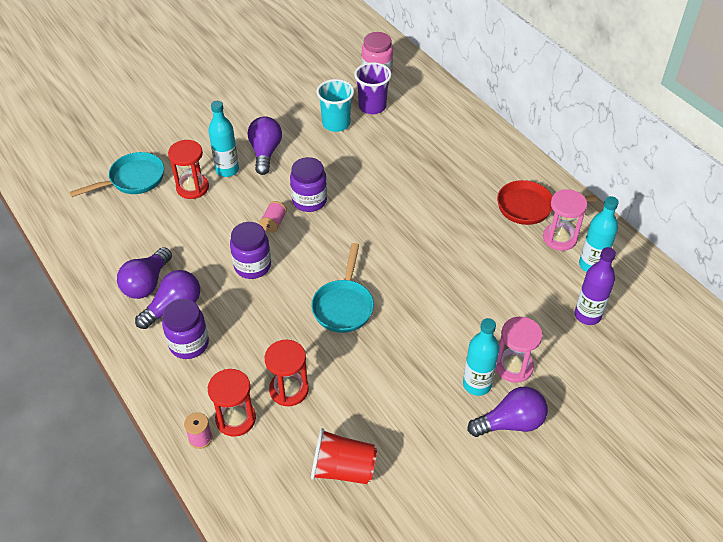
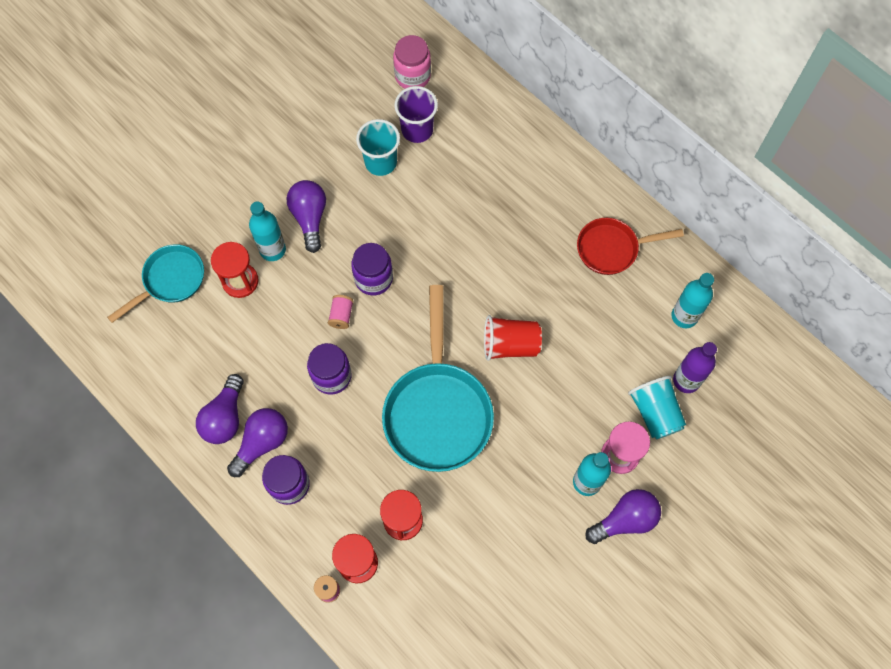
camera: 10 degrees left, 20 degrees up
(343, 306) = (437, 410): turquoise pan -> turquoise pan, size x1.70
(343, 469) = (473, 599): red cup -> red cup (510, 345)
(553, 336) = (655, 412): none -> turquoise cup
(559, 238) = (648, 286): pink hourglass -> none

